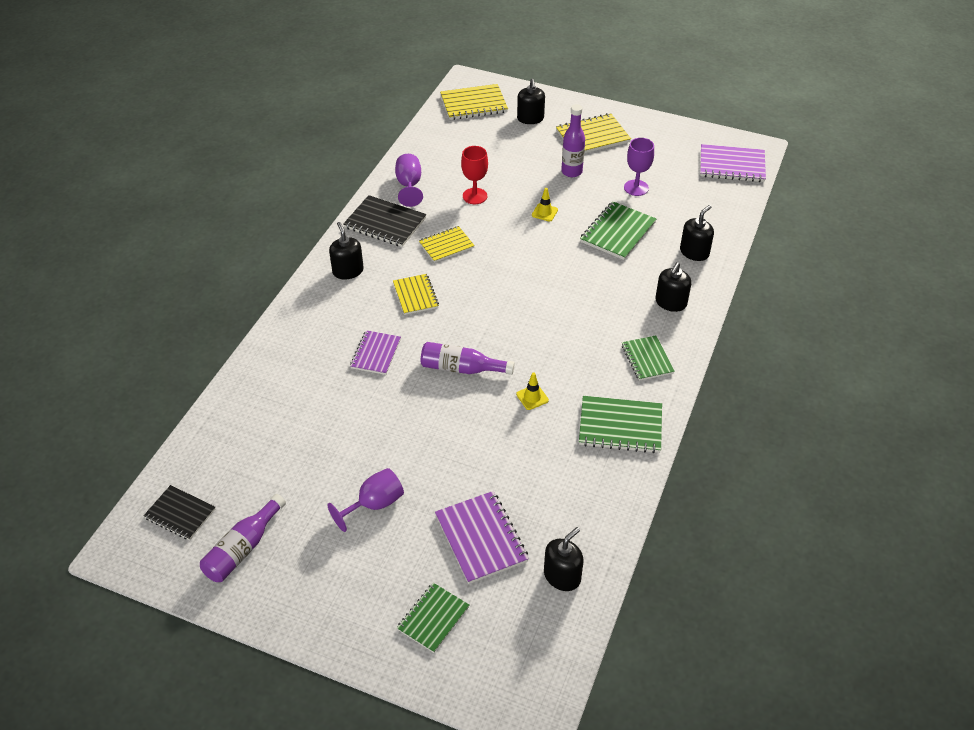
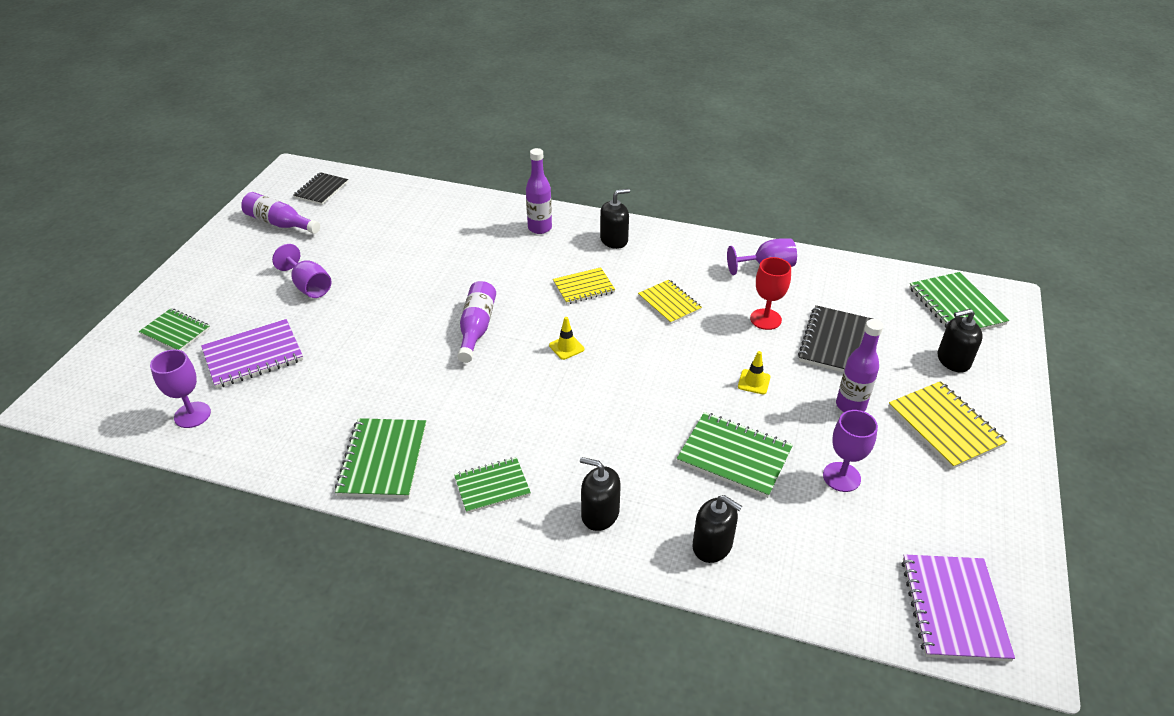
camera: 85 degrees right, 5 degrees down
(315, 321) = (539, 228): none -> purple bottle
(376, 354) = (497, 269): purple notebook -> none
(385, 223) = (695, 256): black notebook -> black notebook (837, 343)
(473, 104) = (956, 306): yellow notebook -> green notebook
(532, 397) = (432, 383): yellow traffic cone -> yellow traffic cone (566, 347)
(562, 576) = (192, 415): black soap dispenser -> purple goblet

